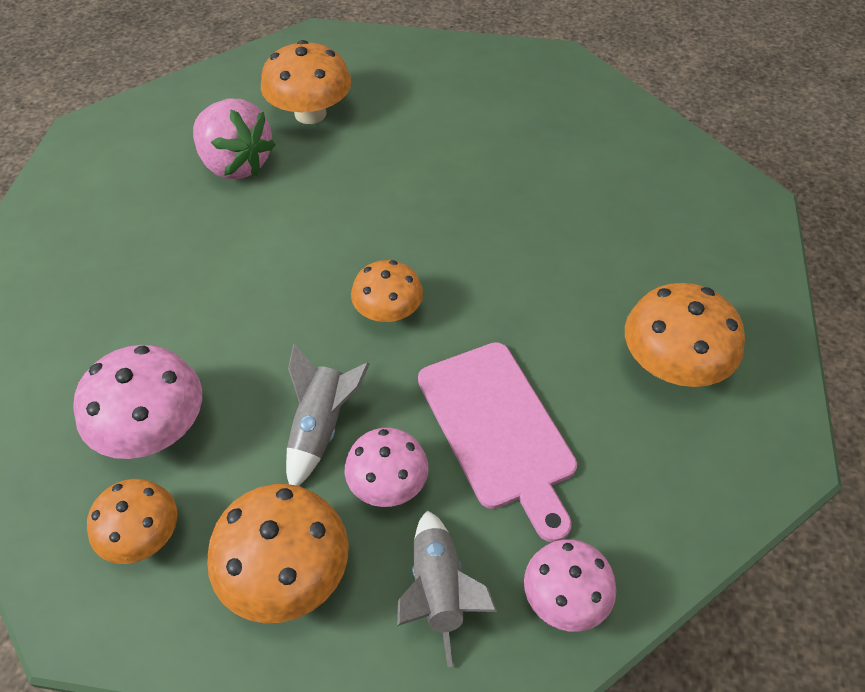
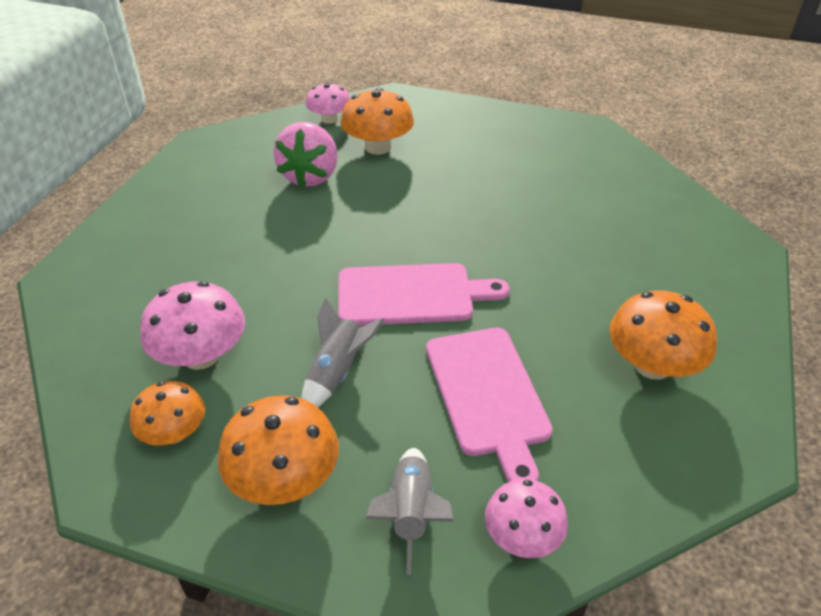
camera: 10 degrees right, 10 degrees down
(235, 164) = (310, 176): pink strawberry -> pink strawberry turned 45 degrees clockwise
(388, 311) = (411, 295): orange mushroom -> pink cutting board
(388, 483) = (384, 423): pink mushroom -> pink mushroom (329, 119)

